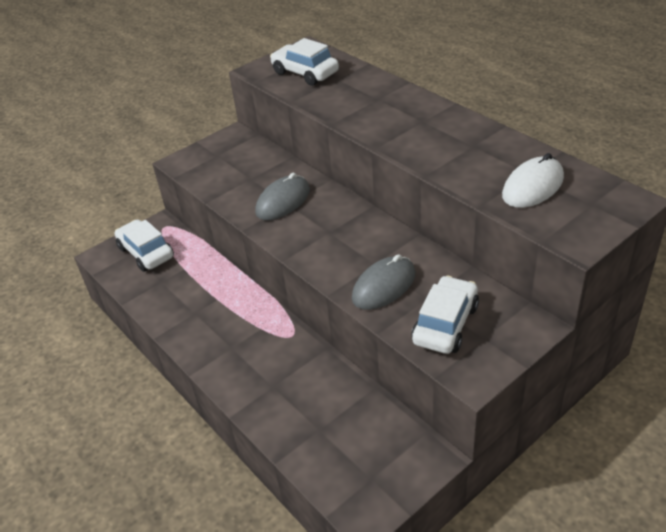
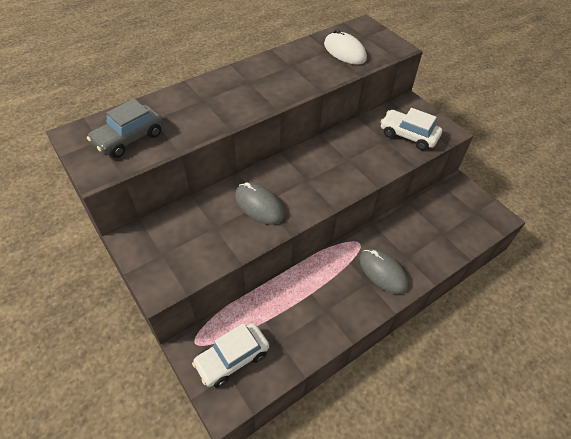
camera: 90 degrees left, 10 degrees up
(305, 73) = (129, 138): white car -> grey car
(384, 286) = (372, 158): grey mouse -> grey mouse (382, 272)

